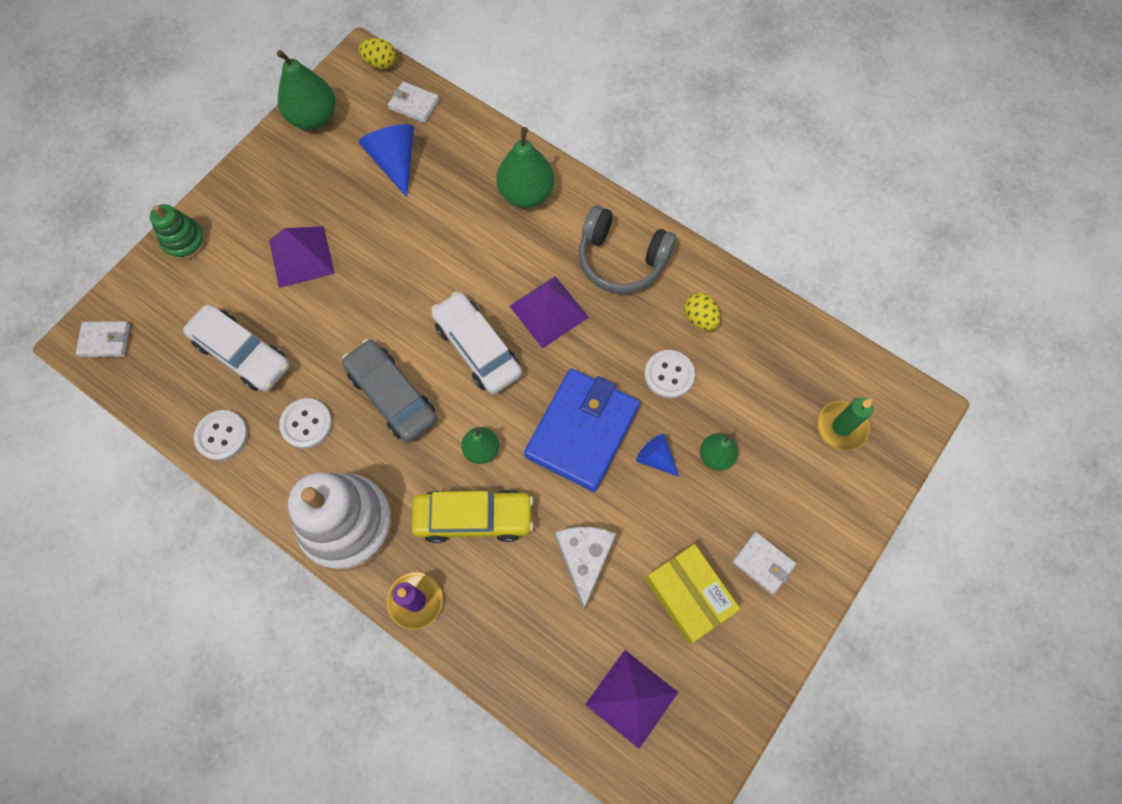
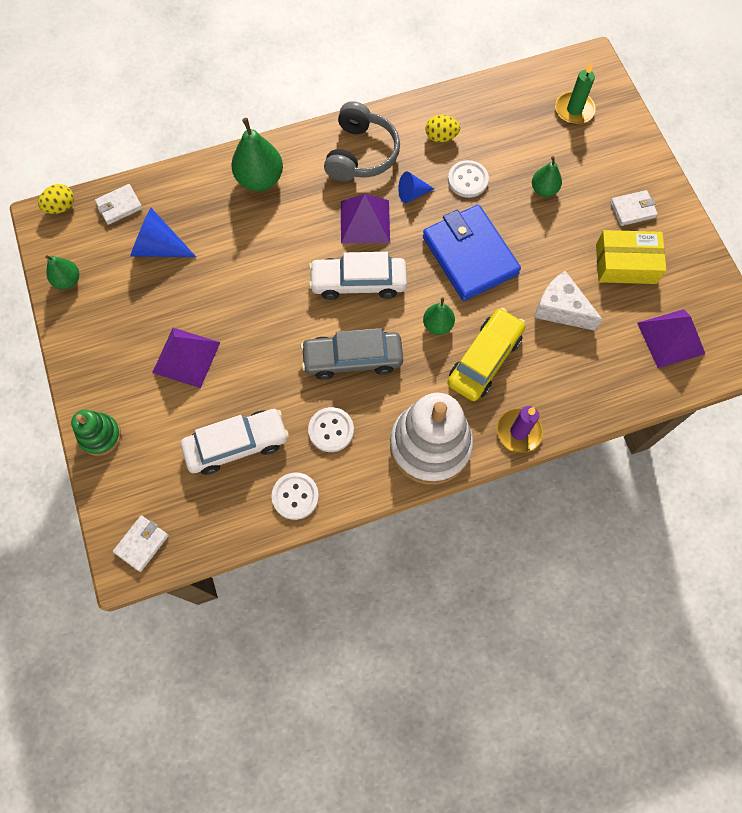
camera: 55 degrees left, 0 degrees up
(313, 117) = (68, 280): green pear -> green pear, size x0.59
(621, 259) = (360, 154): grey headphones -> grey headphones turned 45 degrees counterclockwise
(656, 458) = (520, 224): blue cone -> blue cone (412, 193)

